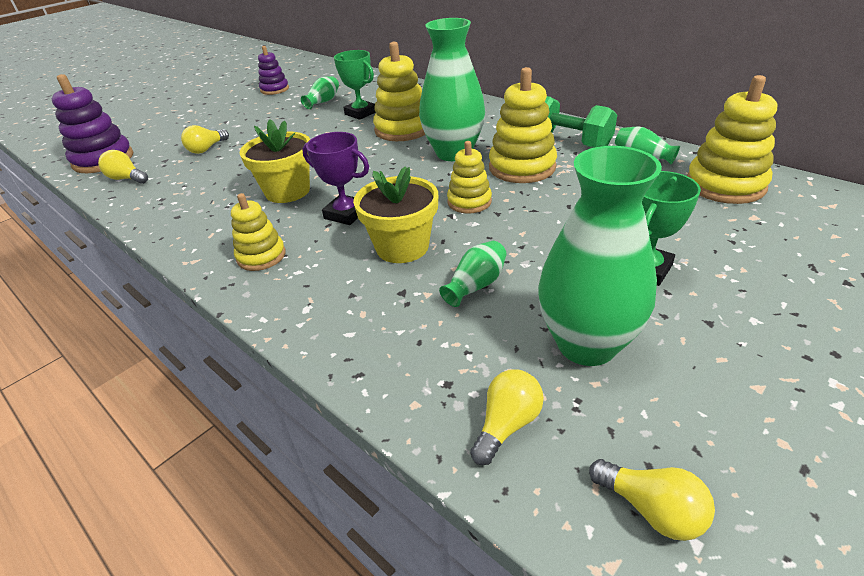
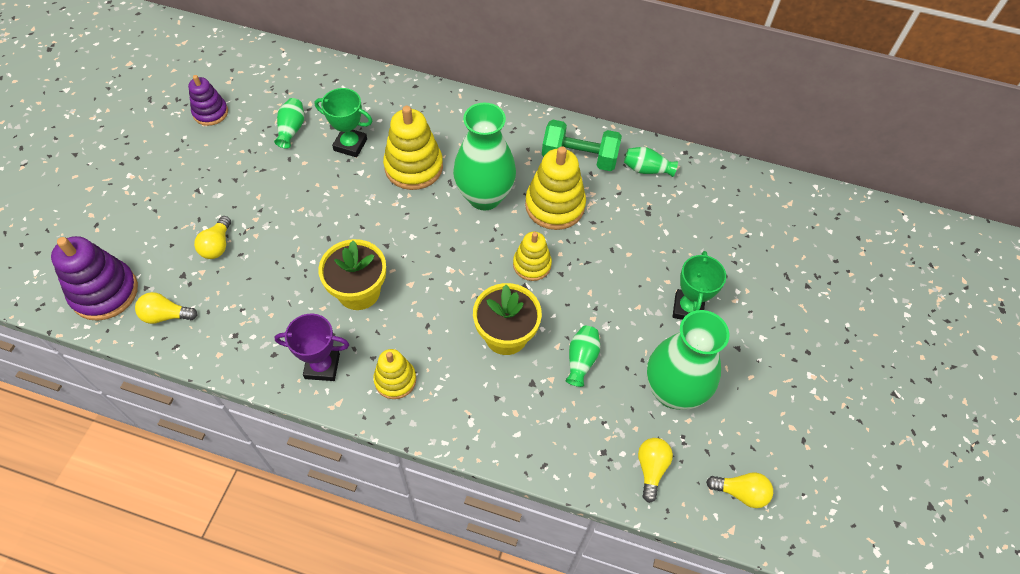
camera: 30 degrees left, 20 degrees up
(346, 214) = (434, 308): purple trophy -> purple trophy (322, 366)
(725, 185) = (716, 195): yellow stacking toy -> none

